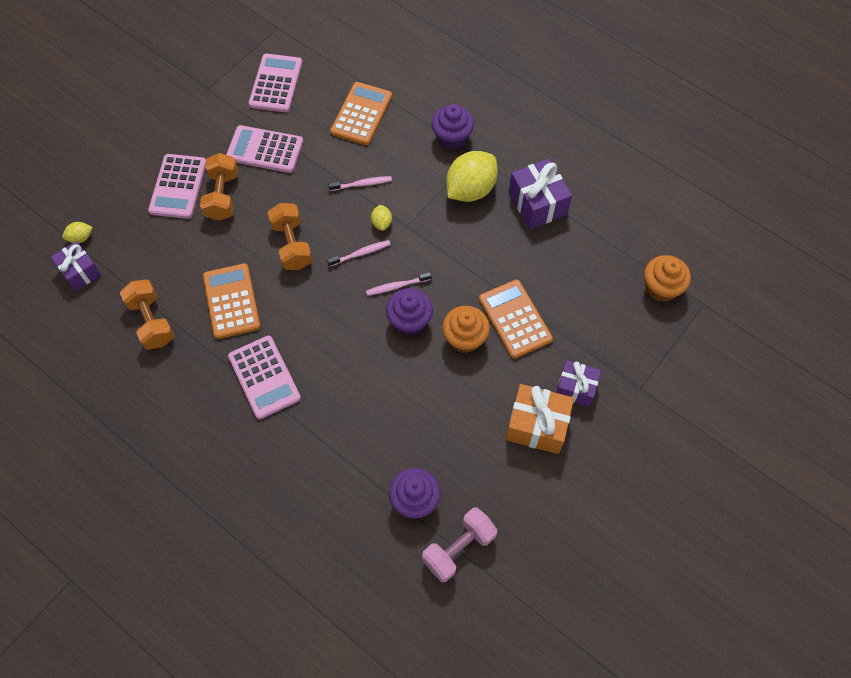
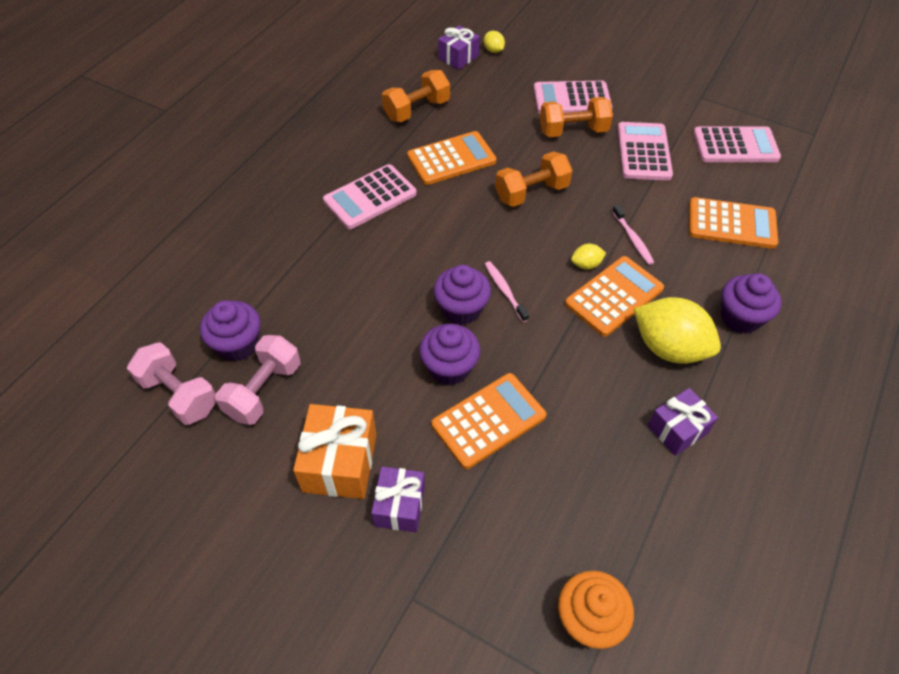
camera: 80 degrees right, 10 degrees down
(361, 253) = (538, 251): pink toothbrush -> none
(417, 212) = (614, 296): none -> orange calculator
(465, 338) = (449, 368): orange cupcake -> purple cupcake
(465, 479) = (264, 390): none -> pink dumbbell
(537, 203) = (677, 429): purple gift -> purple gift, size x0.66

